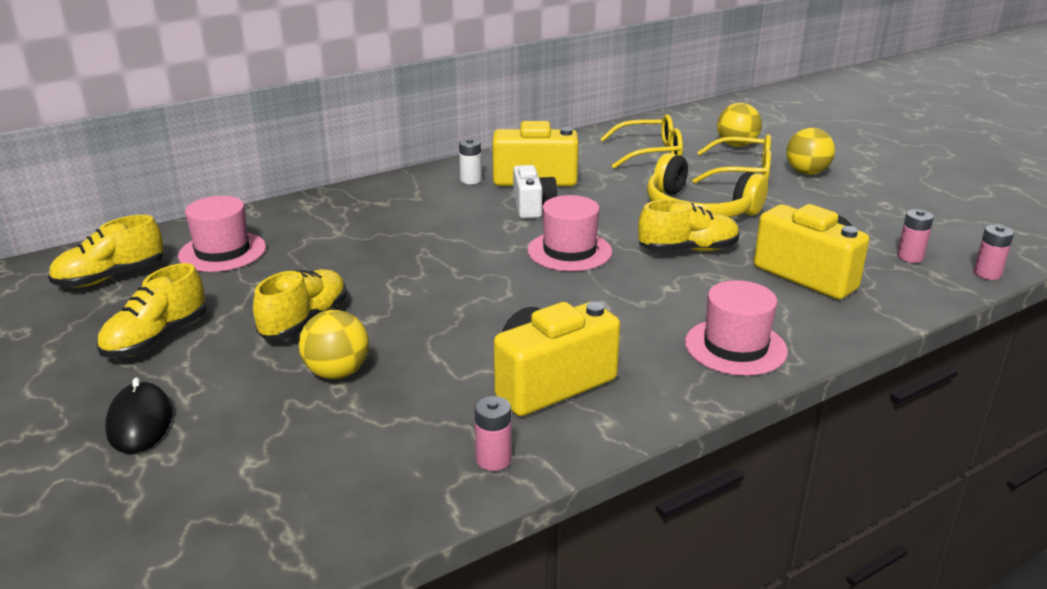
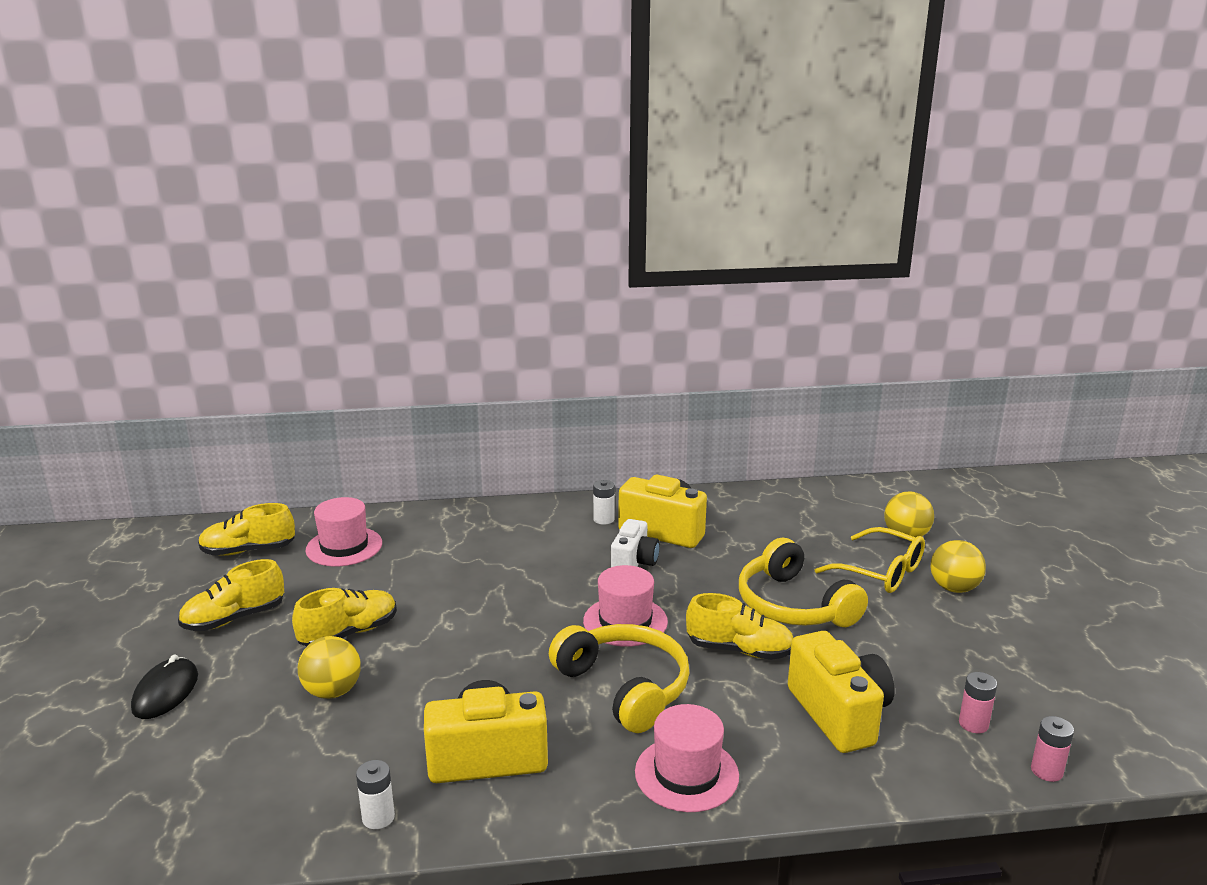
camera: 25 degrees right, 5 degrees down
(493, 459) = (378, 817): pink battery -> white battery
(619, 299) = (625, 687): none -> yellow headphones
(650, 153) = (803, 526): yellow glasses -> none

